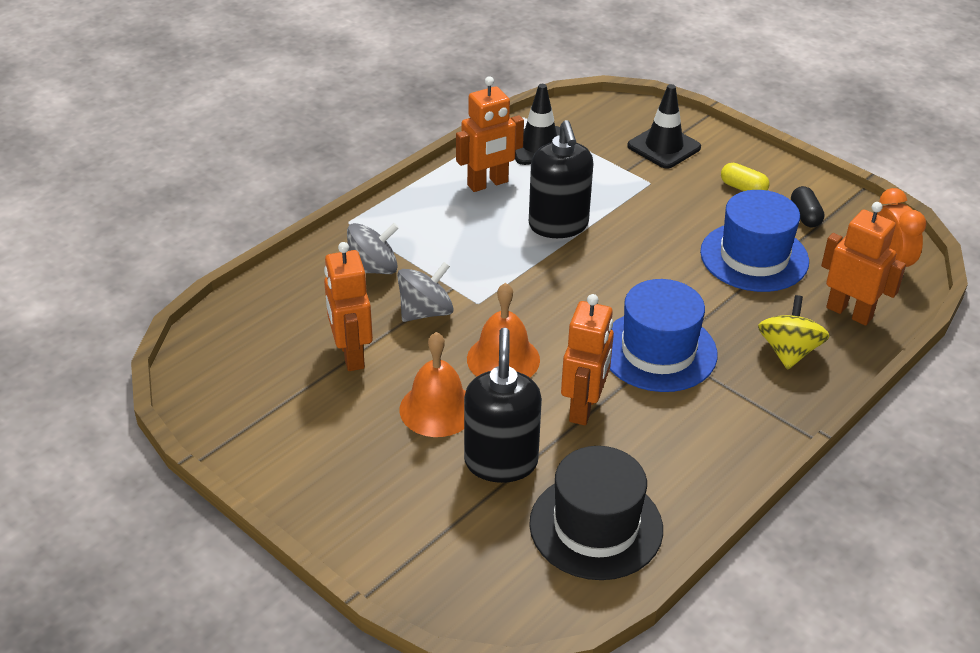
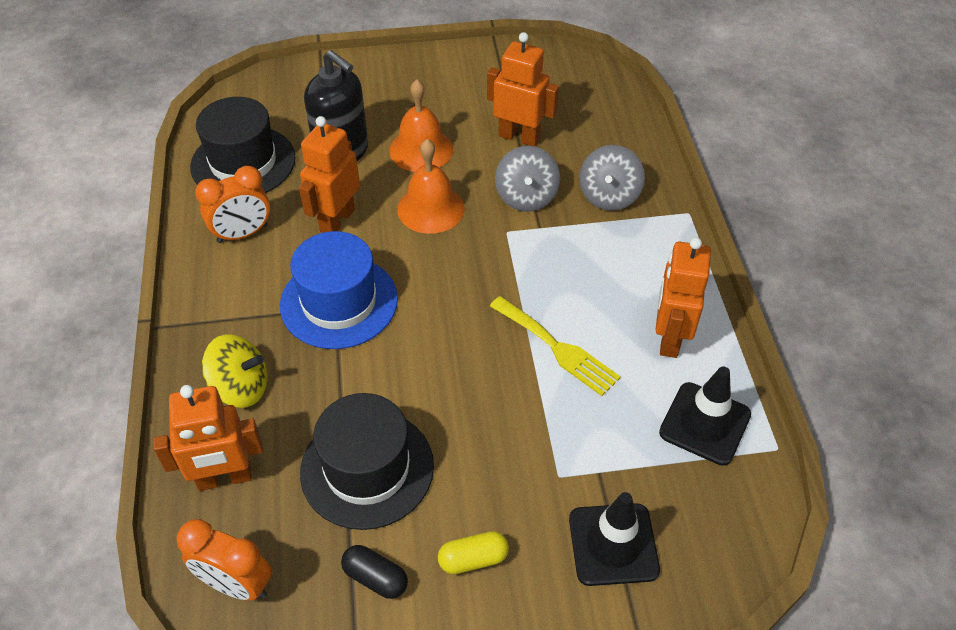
camera: 130 degrees right, 10 degrees up
(558, 225) = (557, 348): black soap dispenser -> yellow fork
(584, 408) = (337, 220): orange robot -> orange robot turned 60 degrees clockwise
(671, 458) = (242, 234): none -> orange clock
(754, 257) = (367, 468): blue hat -> black hat
(788, 351) = (241, 387): yellow spinning top -> yellow spinning top turned 45 degrees counterclockwise

